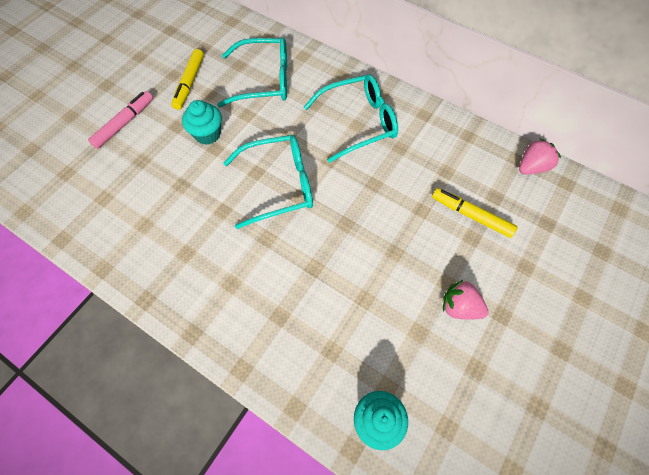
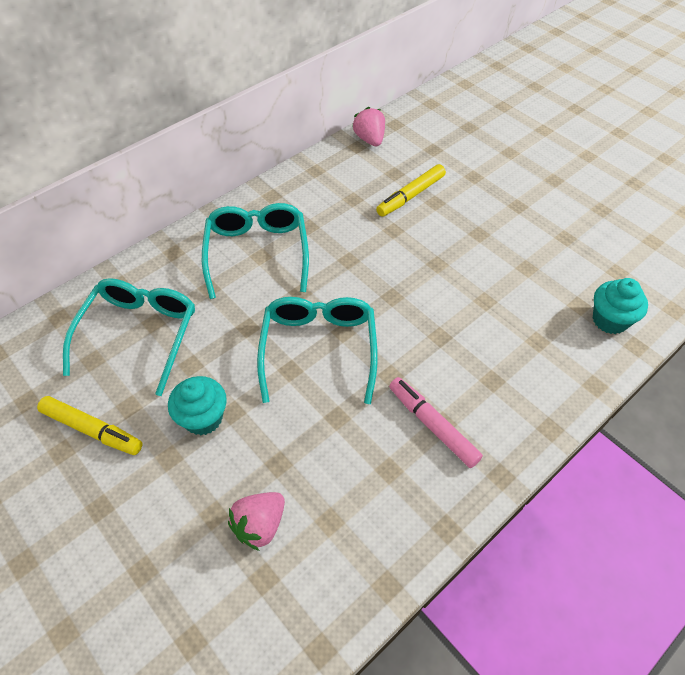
camera: 75 degrees left, 10 degrees down
(124, 123) = (127, 536): pink marker -> pink marker (432, 425)
(459, 307) = (505, 231): pink strawberry -> pink strawberry (260, 525)

